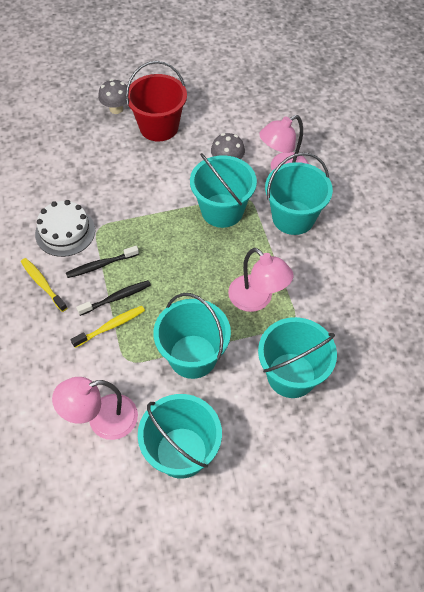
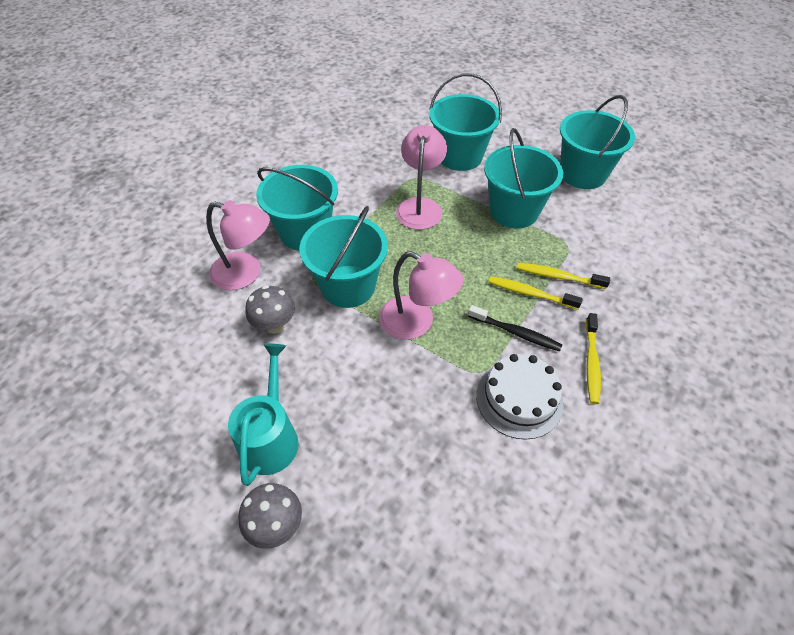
camera: 130 degrees left, 5 degrees down
(102, 420) = (625, 225): pink lamp -> pink lamp (416, 323)
(116, 298) = (530, 293): black toothbrush -> yellow toothbrush
(159, 127) = (270, 437): red bucket -> turquoise watering can

